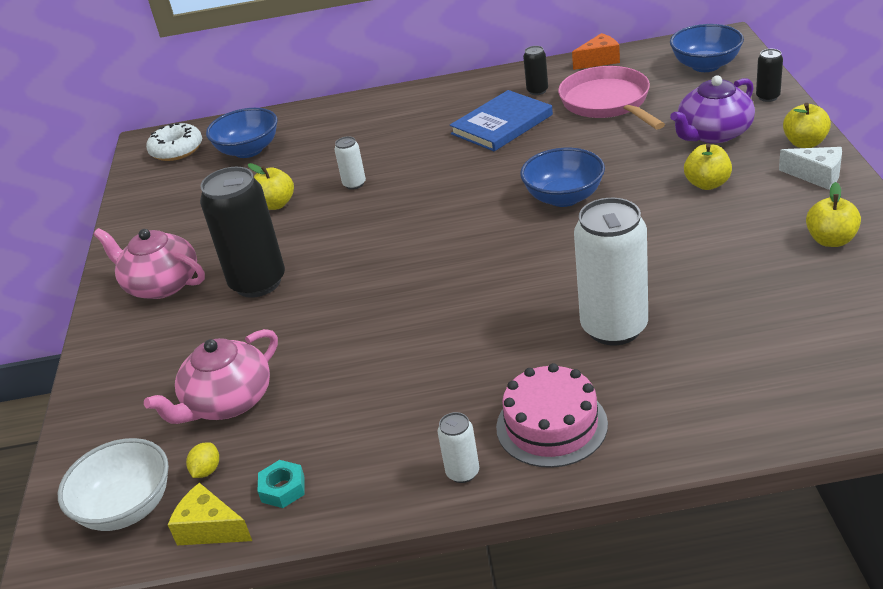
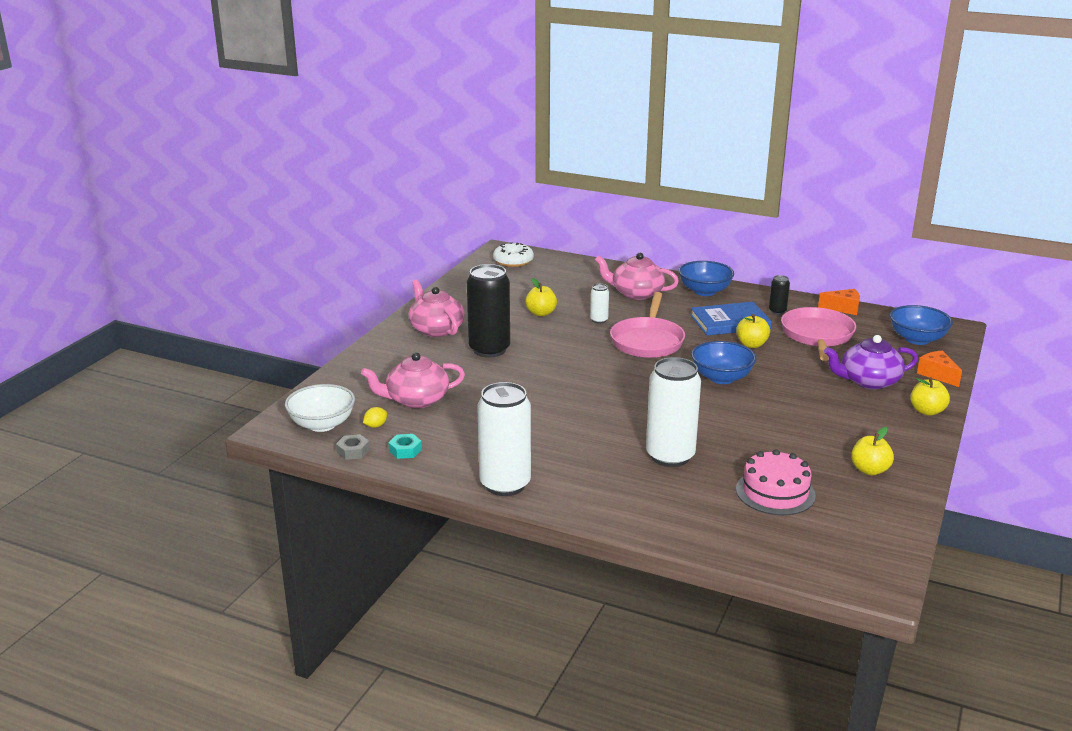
camera: 25 degrees right, 10 degrees down
(210, 529) = (353, 451): yellow cheese -> grey nut
(248, 150) = (555, 277): blue bowl -> blue bowl (704, 291)
(364, 132) = (636, 293): none -> pink teapot
(436, 187) = (647, 341): none -> pink pan
(462, 472) = (505, 484): white can -> white can, size x2.20
(551, 425) = (577, 485): pink cake -> pink cake (775, 492)
(707, 184) = (826, 407): yellow apple -> yellow apple (751, 344)
(767, 97) = (937, 375): black can -> orange cheese
(817, 176) = (909, 432): white cheese -> none

